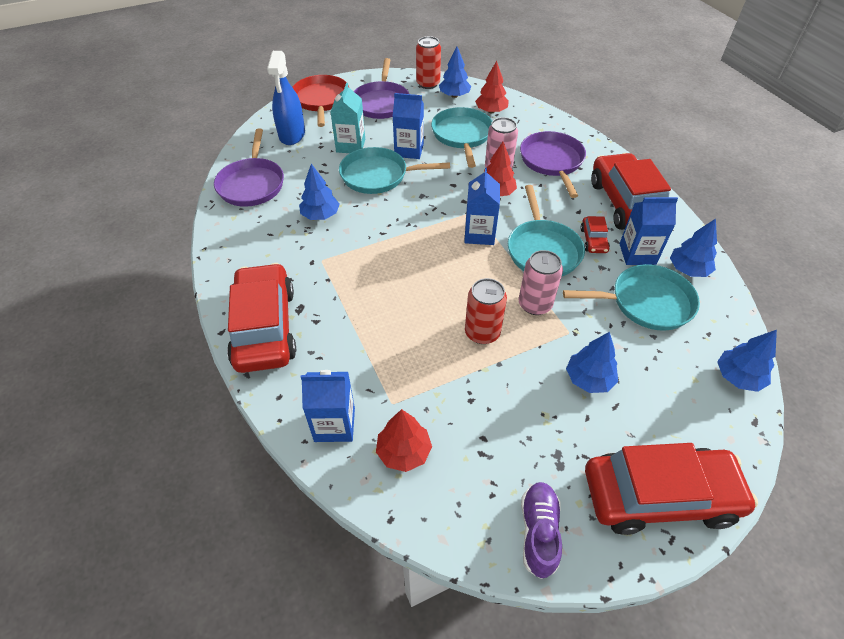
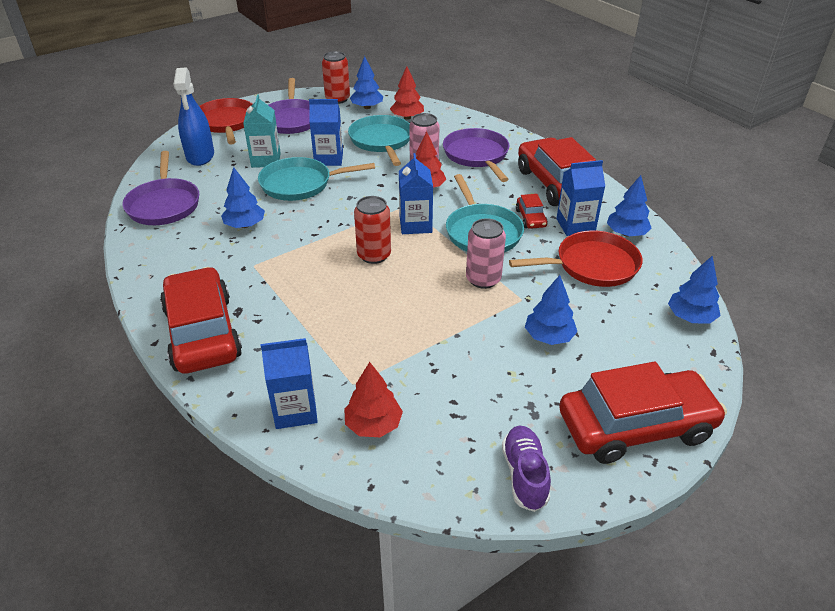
camera: 10 degrees left, 10 degrees down
(482, 332) = (434, 310): red can -> red can (374, 255)
(646, 302) = (592, 265): turquoise pan -> red pan

